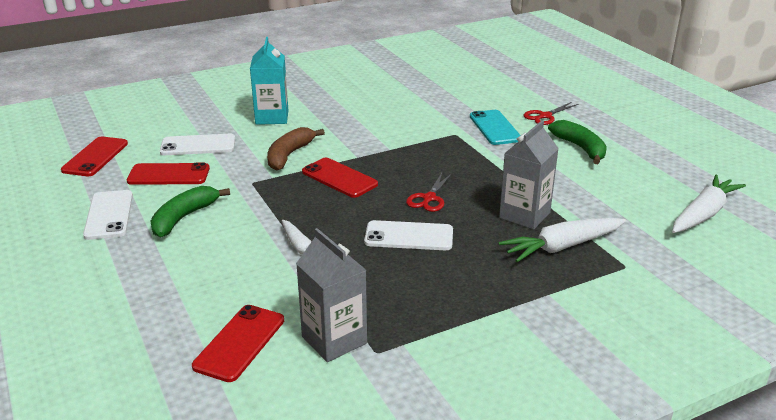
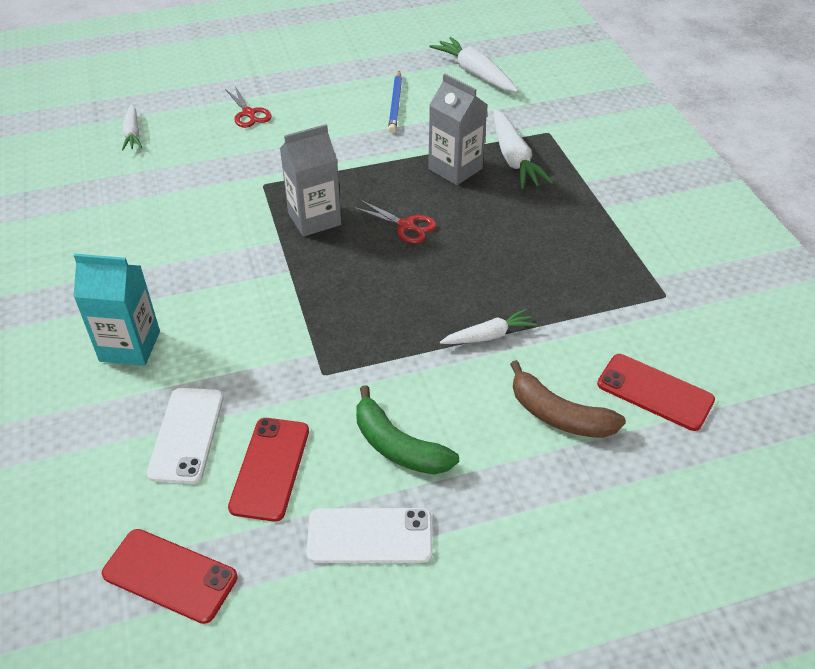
camera: 80 degrees left, 15 degrees up
(289, 155) = (259, 333): brown banana -> brown banana (558, 415)
(334, 340) = (649, 322): grey carton -> grey carton (314, 219)
(339, 178) = (338, 291): red phone -> none
(409, 236) = (479, 251): white phone -> none
(490, 82) = (132, 133): none -> white carrot
(495, 128) = (261, 153): turquoise phone -> none
(580, 148) = (332, 107): green banana -> none
(609, 176) = (395, 104): none -> blue pencil

